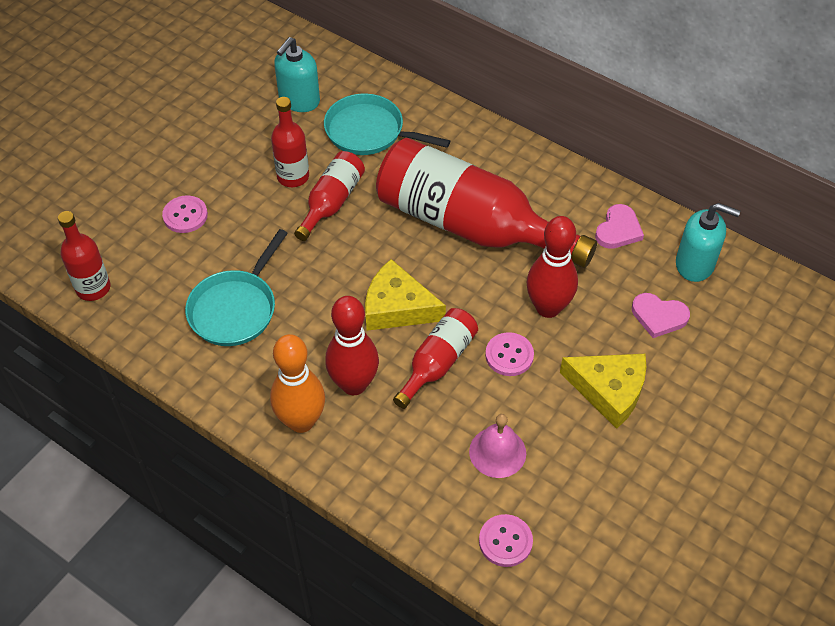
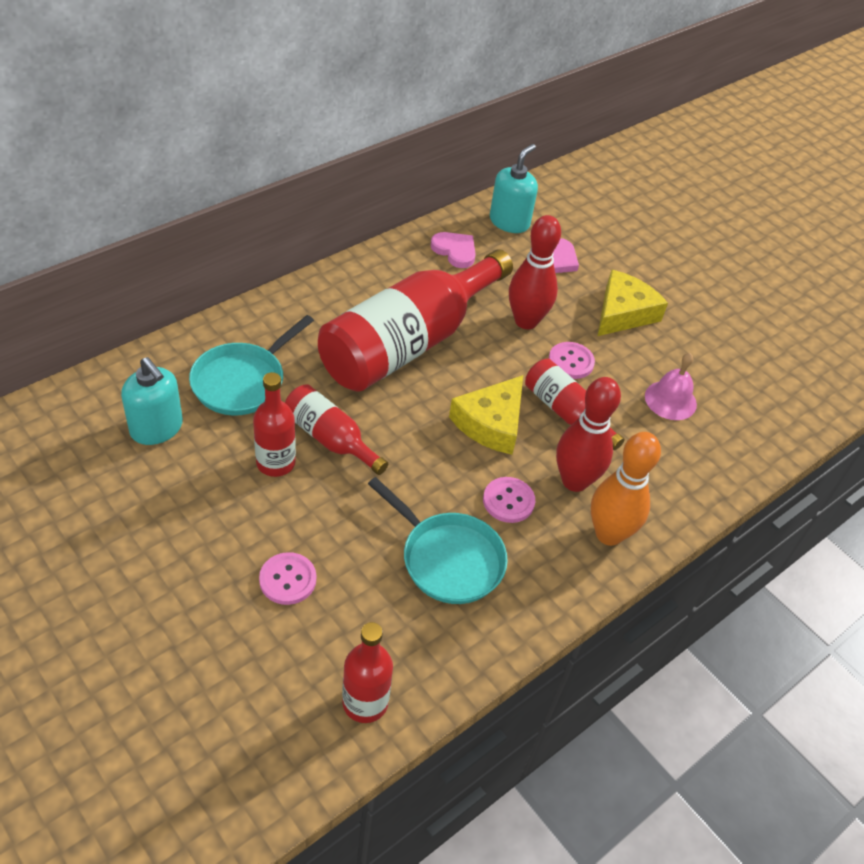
camera: 80 degrees left, 5 degrees down
(505, 541) = (758, 421): pink button -> pink button (508, 501)

